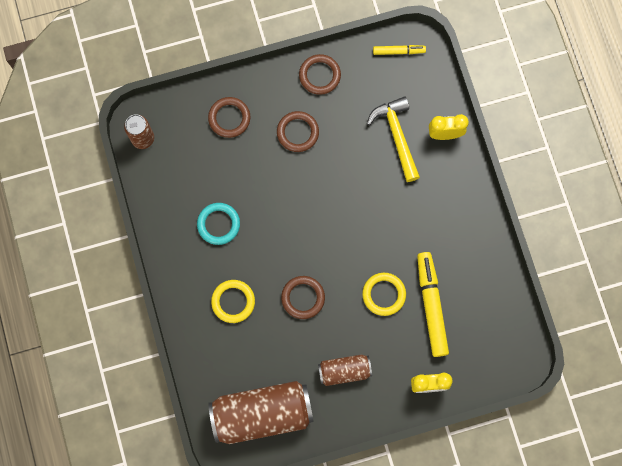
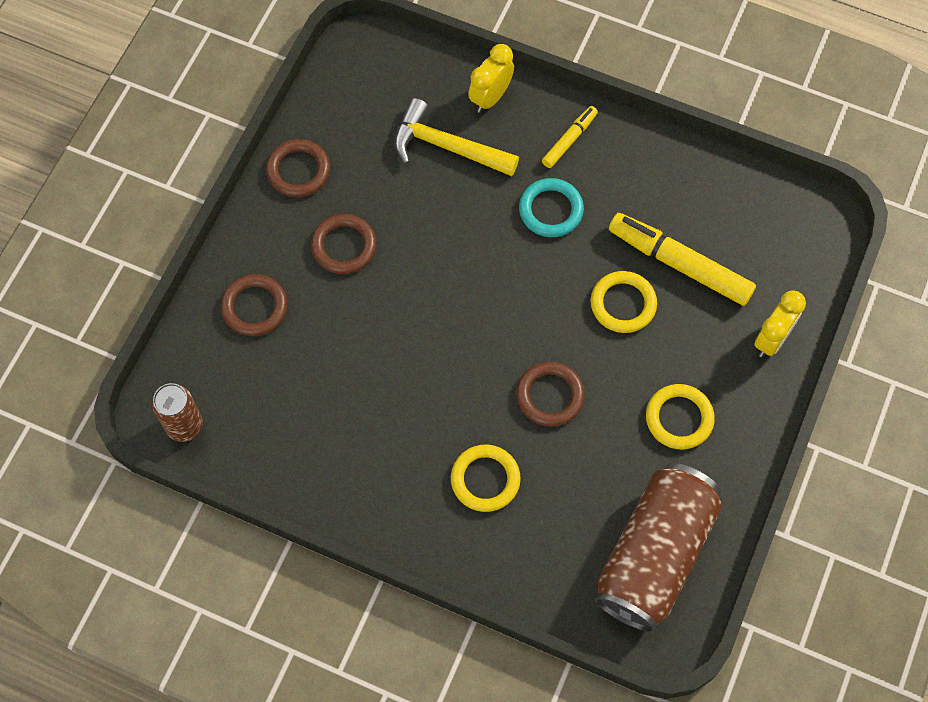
camera: 50 degrees left, 10 degrees down
(218, 224) = (374, 421): turquoise ring -> turquoise ring (551, 210)
(344, 371) = (679, 418): brown can -> yellow ring
(398, 51) = (350, 69): yellow marker -> yellow marker (569, 140)

